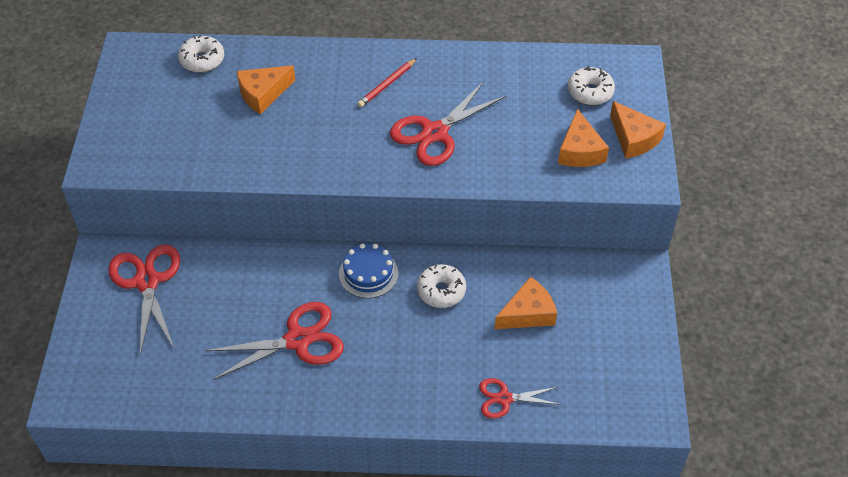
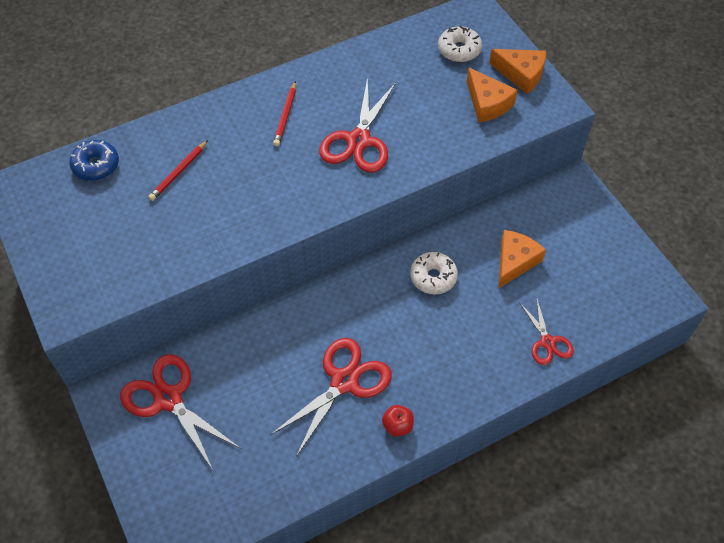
camera: 30 degrees left, 5 degrees up
(202, 60) = (96, 165): white donut -> blue donut
(263, 94) = (178, 172): orange cheese -> red pencil
(316, 399) = (397, 426): none -> red apple
(368, 273) = (362, 292): blue cake -> none
(504, 398) = (547, 342): red scissors -> red scissors turned 75 degrees counterclockwise

